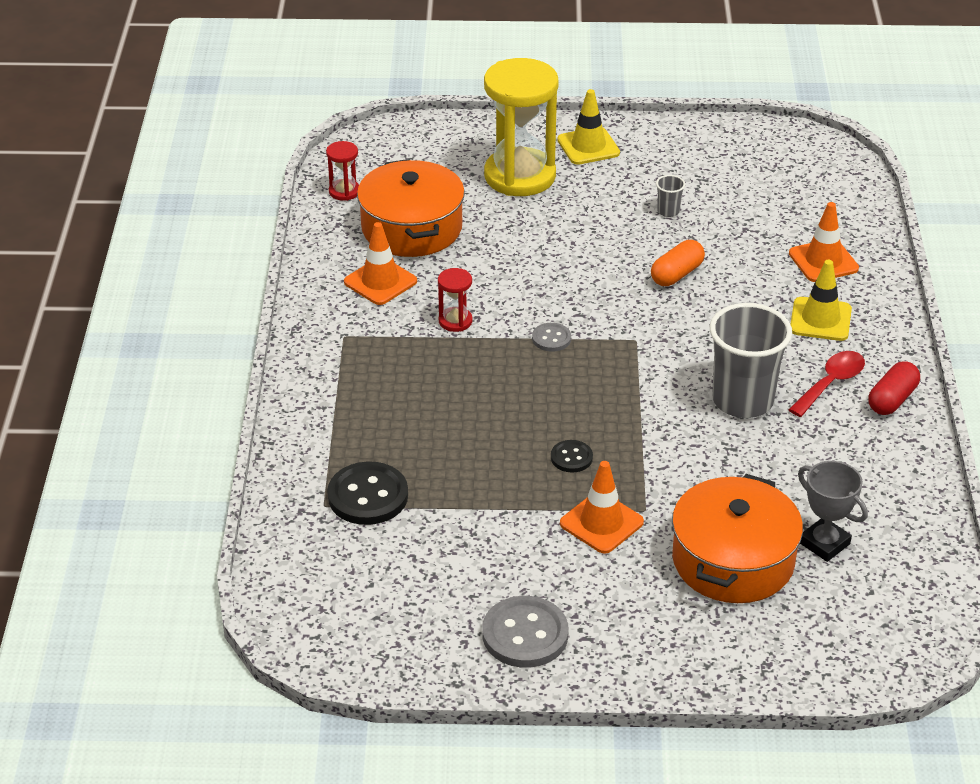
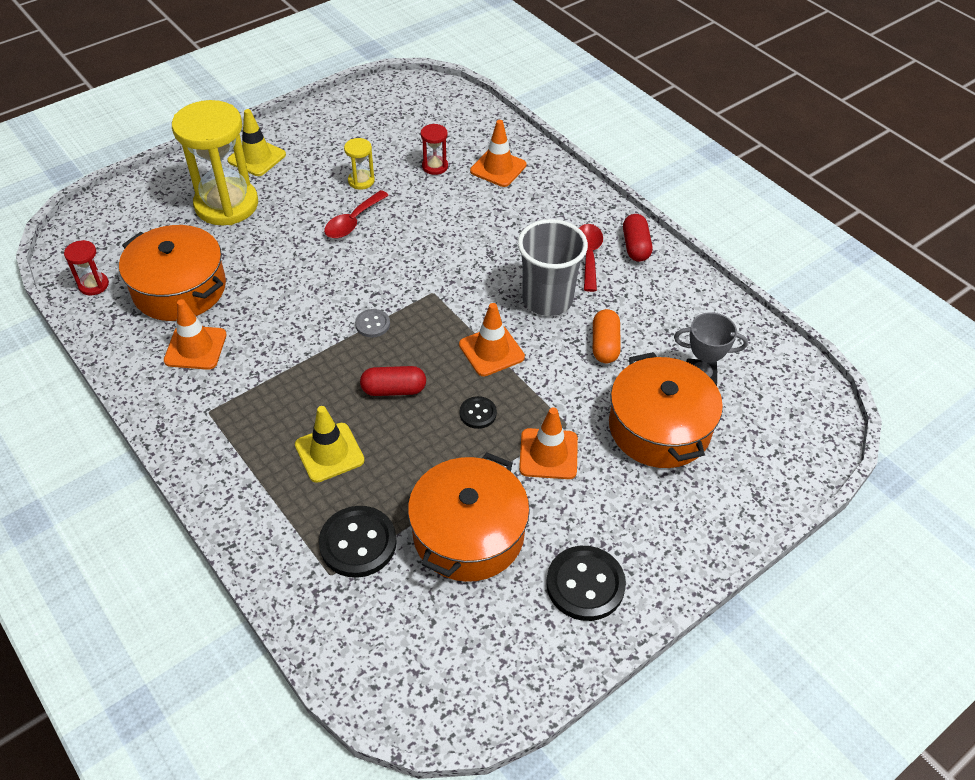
camera: 40 degrees left, 10 degrees up
(455, 321) = (287, 349): red hourglass -> red hourglass (435, 166)
(465, 541) = (468, 533): none -> orange pot
(515, 400) = (394, 390): none -> red capsule
(525, 634) = (585, 584): grey button -> black button
(622, 244) = (353, 222): none -> red spoon
(639, 415) = (491, 351): none -> orange traffic cone
(668, 211) = (361, 181): grey cup -> yellow hourglass
(676, 274) = (412, 226): orange capsule -> orange capsule (604, 345)
(820, 319) = (537, 212): yellow traffic cone -> yellow traffic cone (329, 452)

